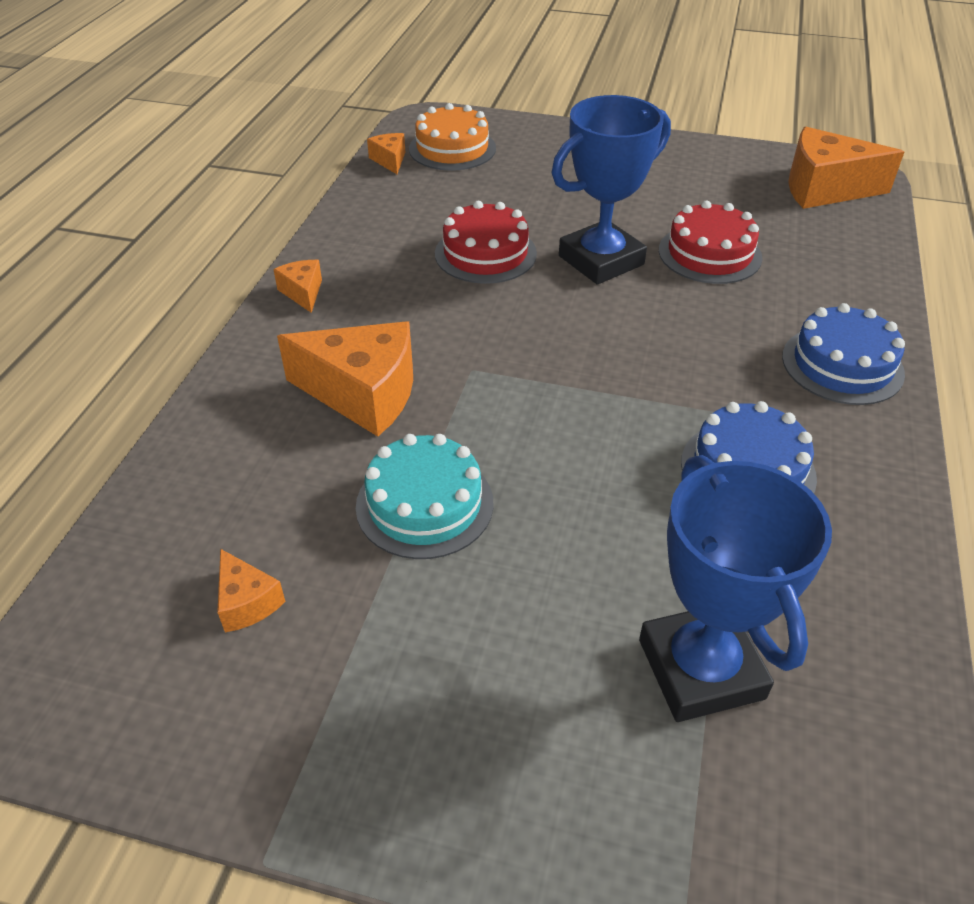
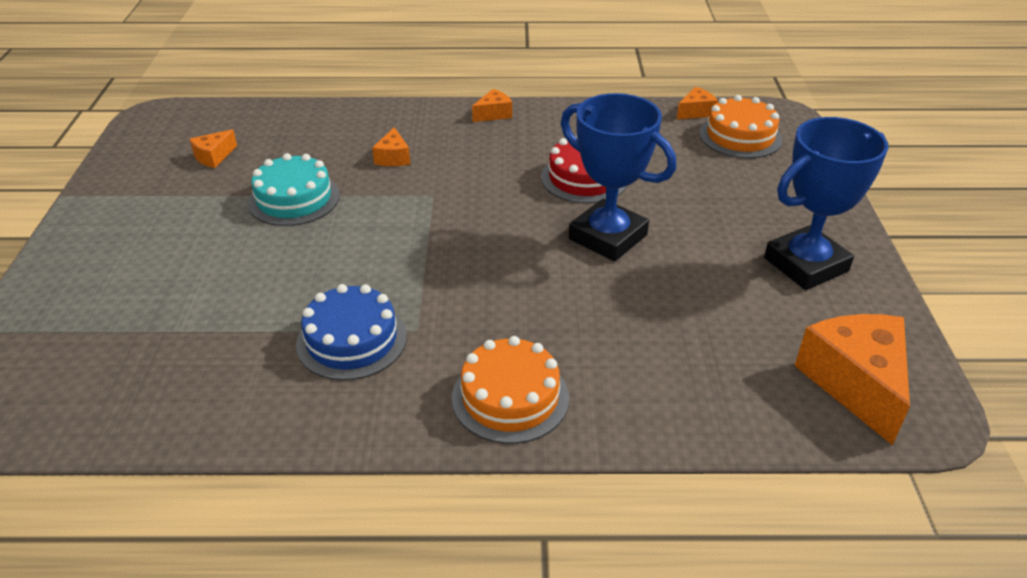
camera: 75 degrees right, 5 degrees down
(363, 394) = (393, 158): orange cheese -> orange cheese, size x0.48
(701, 669) = (160, 327): blue trophy -> blue trophy (806, 265)
(709, 254) = (657, 301): red cake -> none
(842, 365) = (510, 397): blue cake -> orange cake

